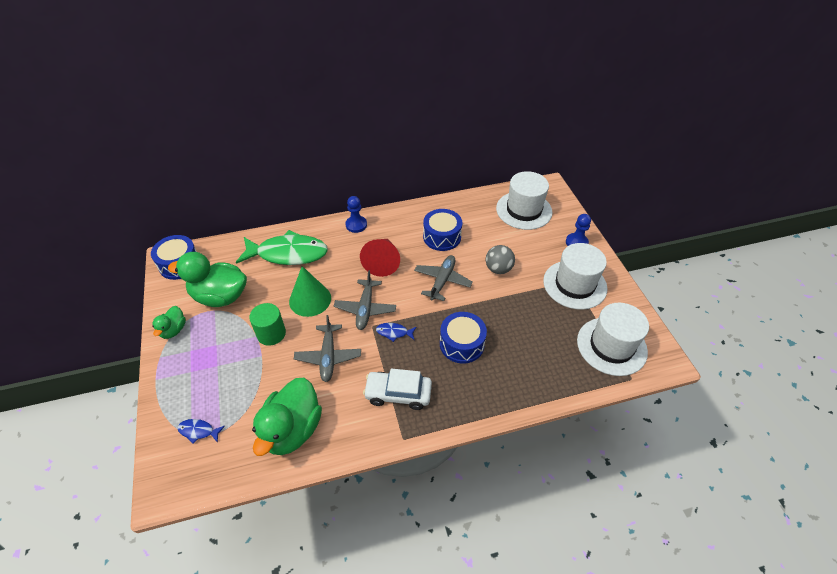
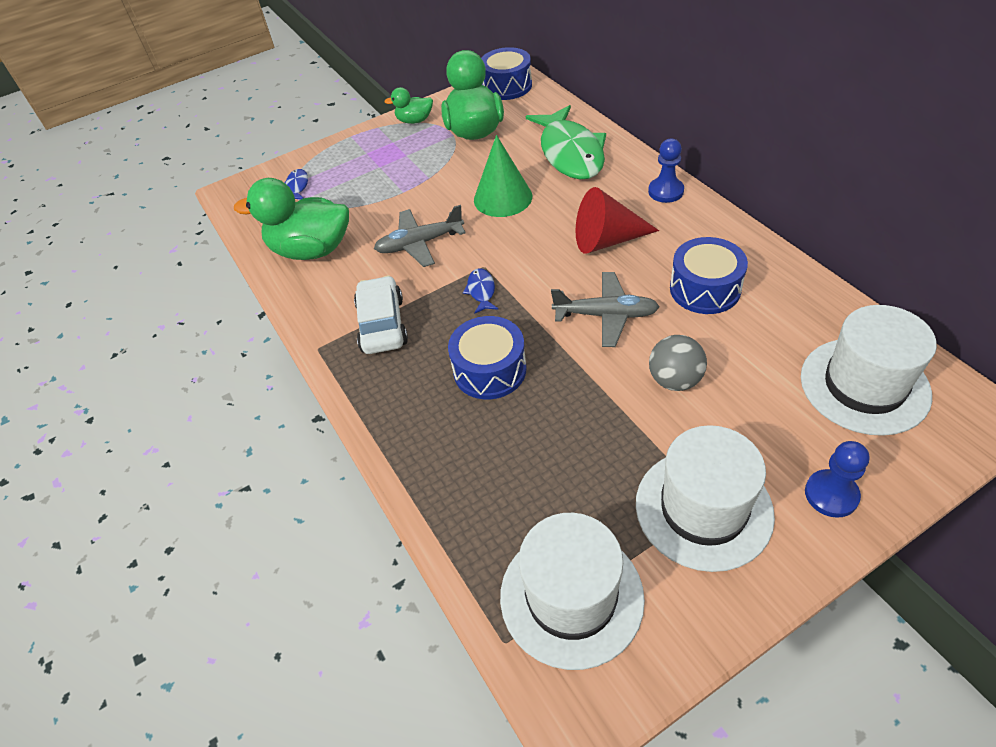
camera: 80 degrees right, 0 degrees up
(271, 334) = (436, 187): green cylinder -> none
(365, 308) = (511, 251): grey plane -> none

